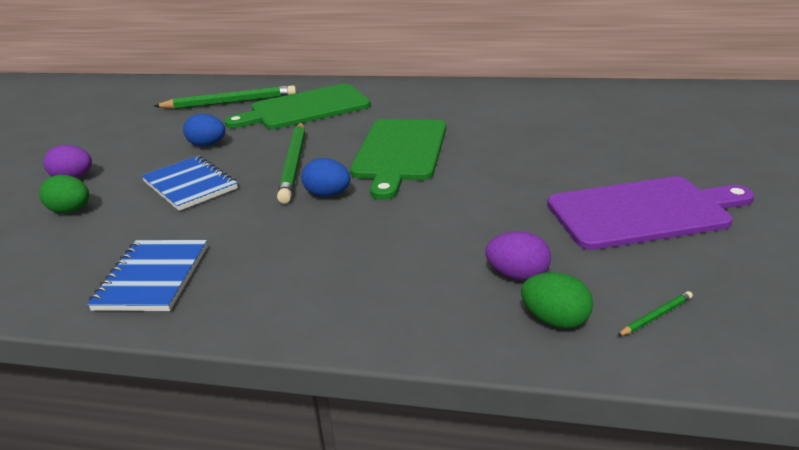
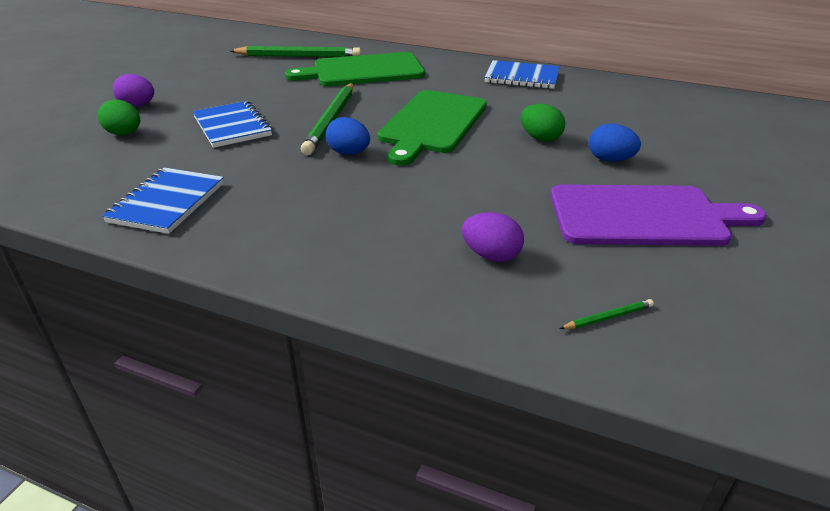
camera: 10 degrees right, 5 degrees up
(207, 145) = (262, 92): blue egg -> blue egg (610, 160)
(467, 94) = (522, 77): none -> blue notebook
(555, 320) = (507, 303): green egg -> green egg (540, 138)

